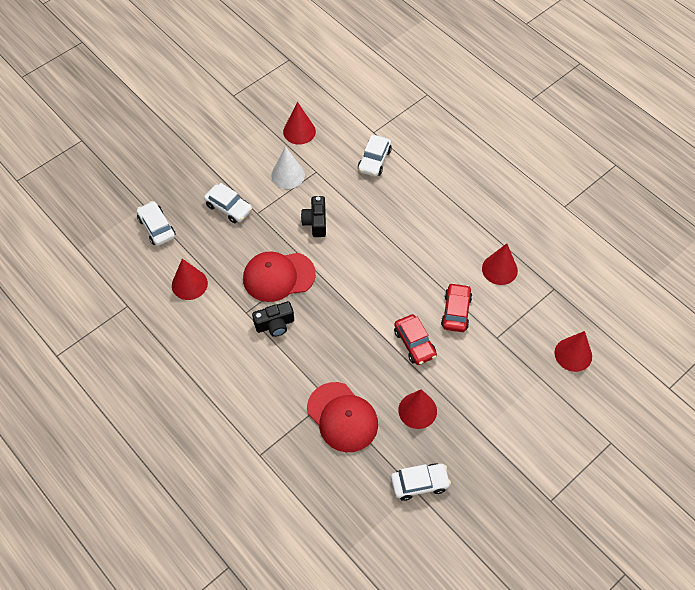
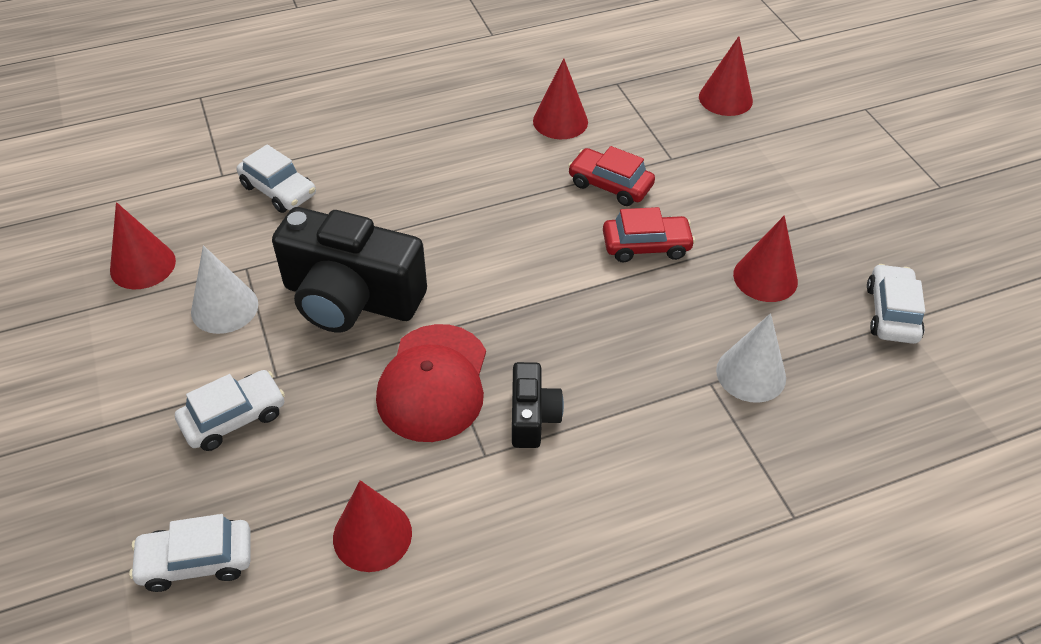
camera: 70 degrees left, 10 degrees down
(315, 222) = (351, 298): black camera -> black camera, size x2.01
(342, 417) = (751, 374): red cap -> white cone

